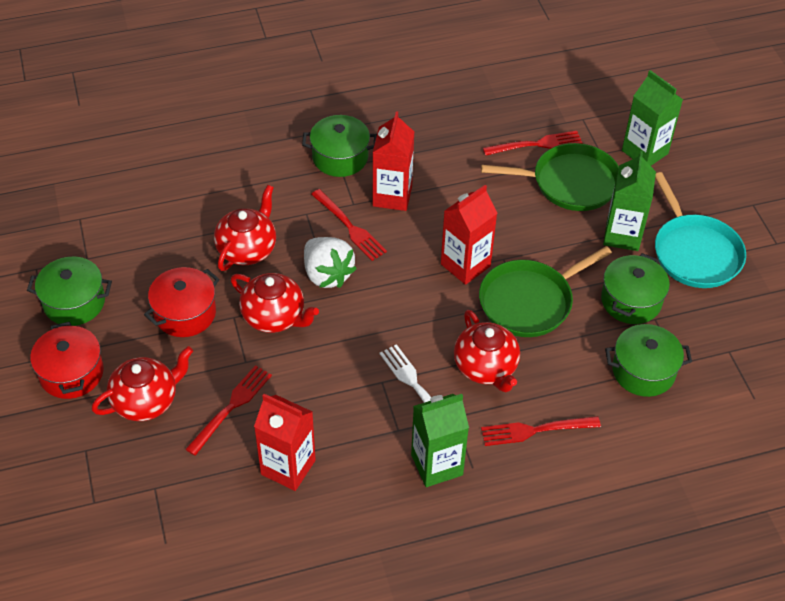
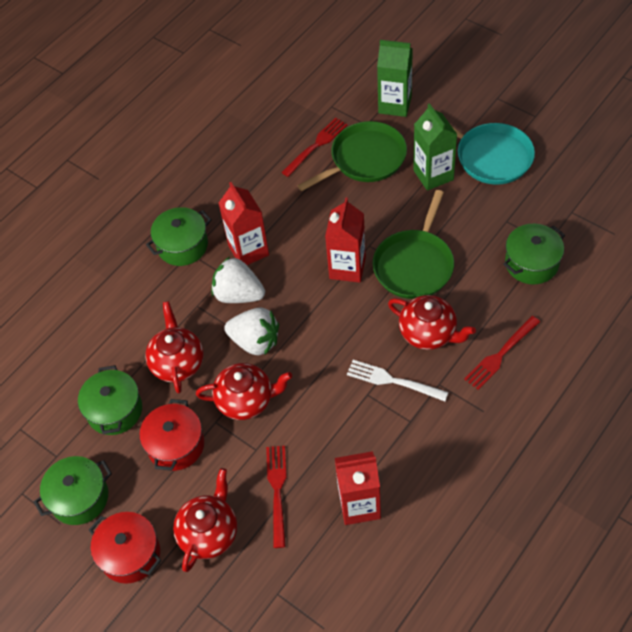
camera: 30 degrees left, 5 degrees up
(349, 227) = (238, 294): red fork -> white strawberry
(437, 465) = (459, 427): green carton -> none
(631, 301) = (480, 218): green pot -> green pot (115, 410)

